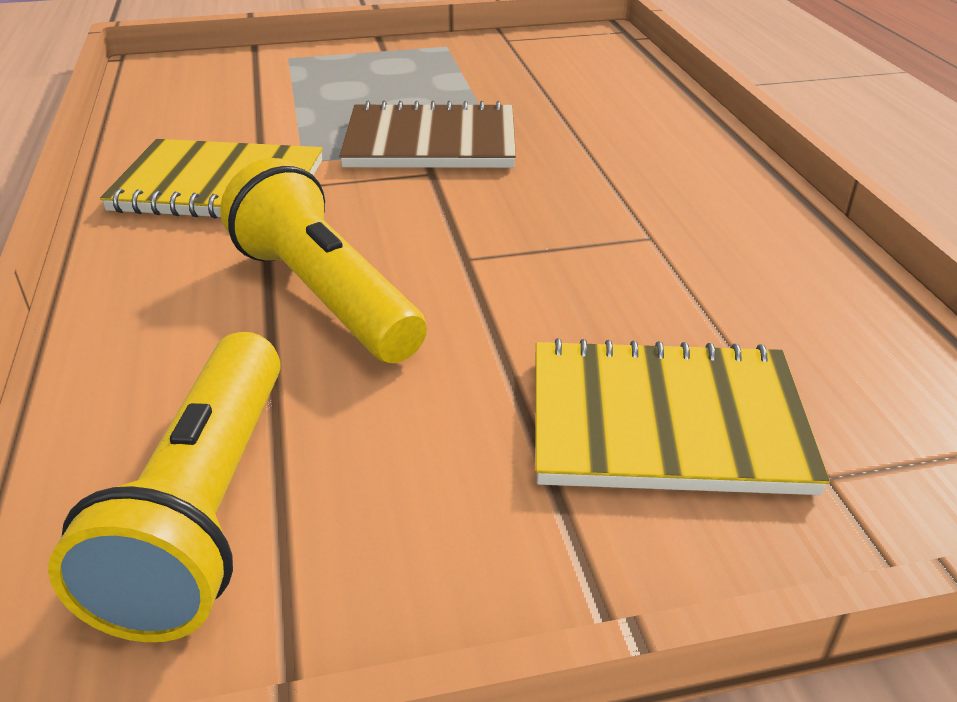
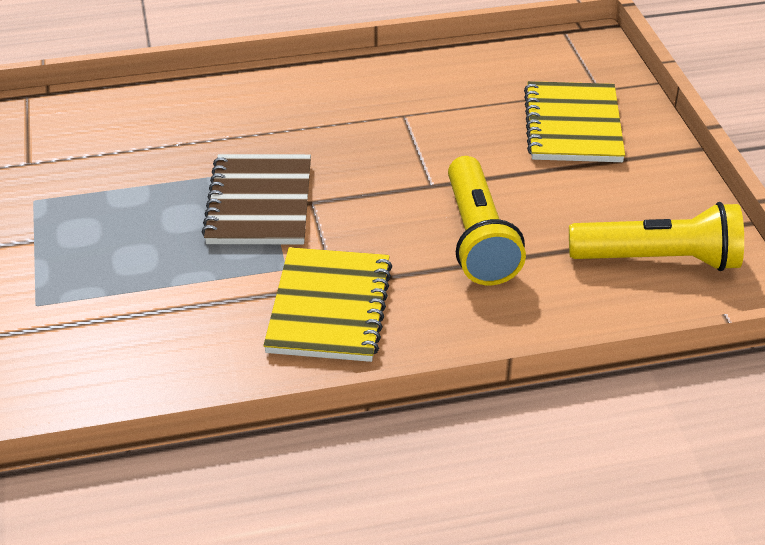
camera: 90 degrees left, 5 degrees up
(325, 295) = (478, 238): yellow flashlight -> yellow flashlight turned 60 degrees counterclockwise

